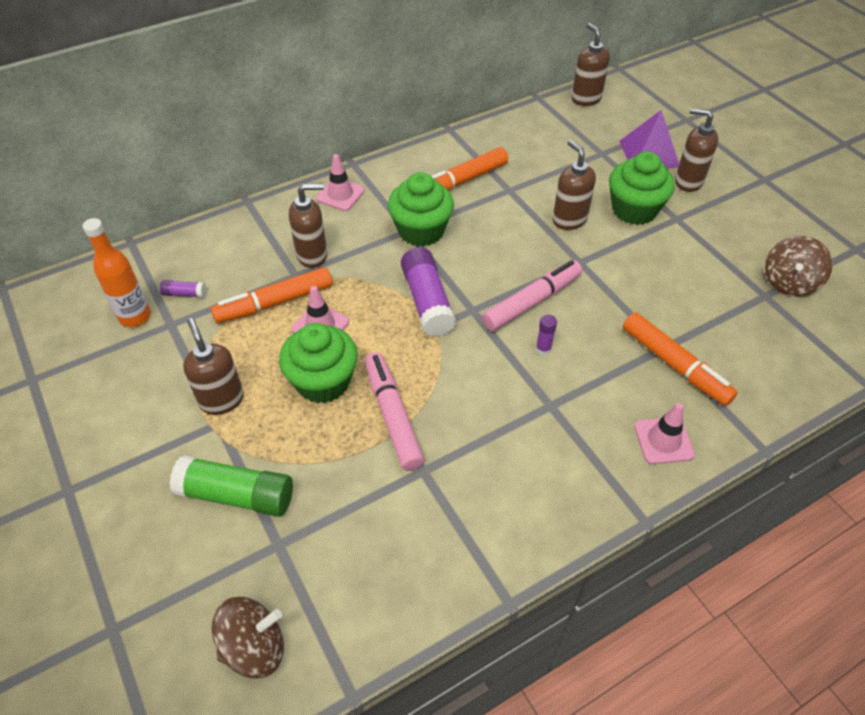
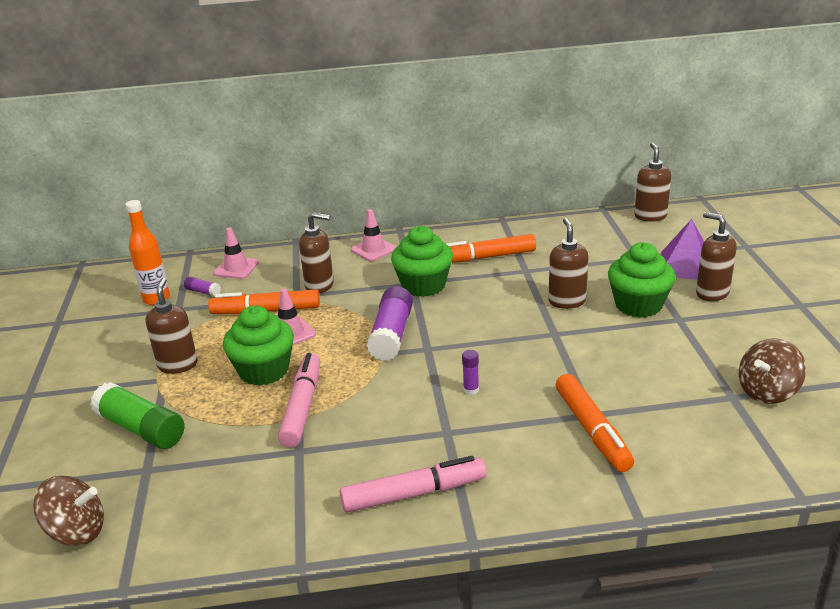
camera: 25 degrees right, 20 degrees down
(532, 302) = (486, 354): pink marker -> pink marker (414, 494)
(663, 440) = (537, 485): pink traffic cone -> pink traffic cone (236, 268)

